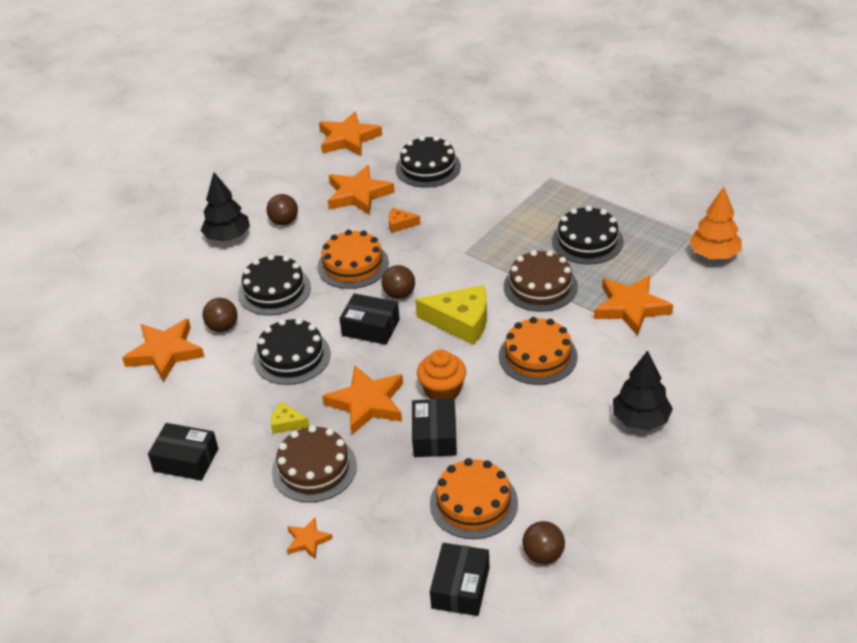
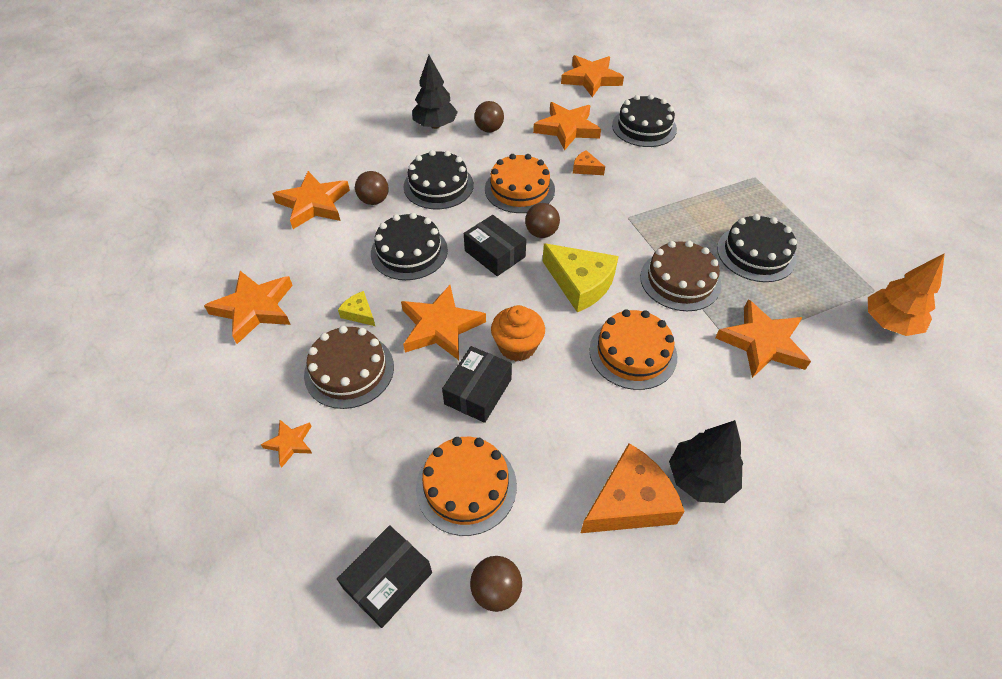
camera: 25 degrees right, 10 degrees up
(186, 460) = (255, 308): black box -> orange star
(600, 457) = (630, 501): none -> orange cheese

